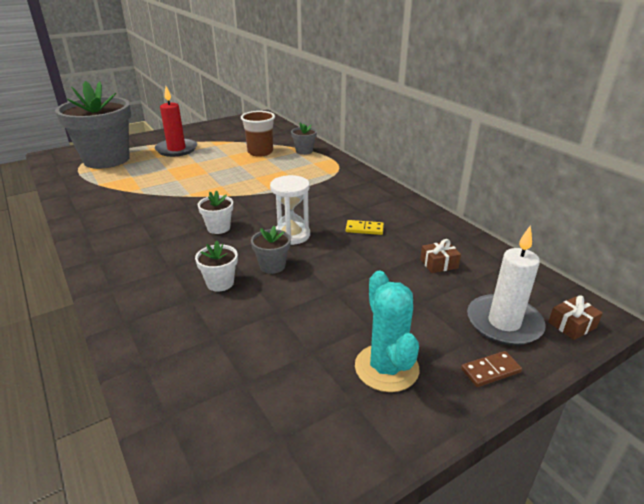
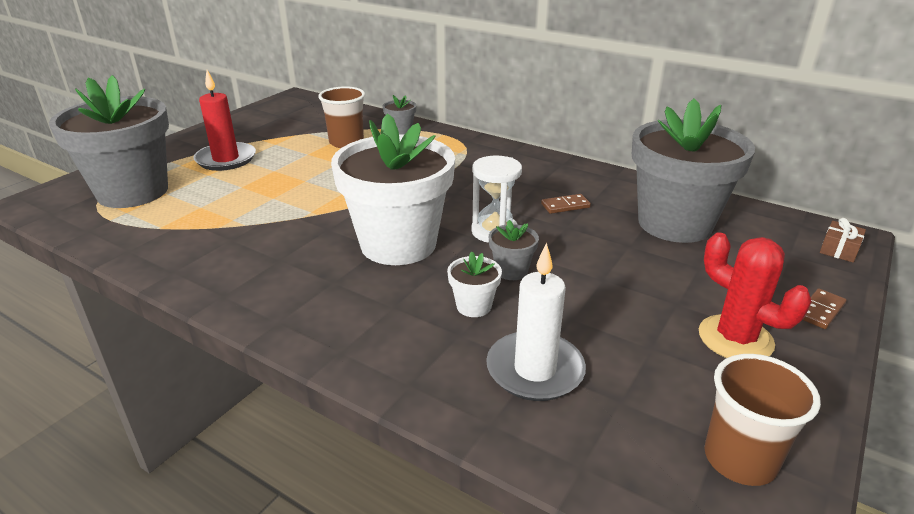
camera: 25 degrees left, 0 degrees up
(218, 228) = (398, 244): white flower pot -> white flower pot, size x2.49
(282, 460) = (740, 459): none -> brown cup
(364, 229) = (565, 206): yellow domino -> brown domino
(386, 368) = (735, 338): turquoise cactus -> red cactus
(439, 264) = (674, 223): brown gift -> grey flower pot
(504, 323) = (786, 264): white candle -> white candle (535, 370)

